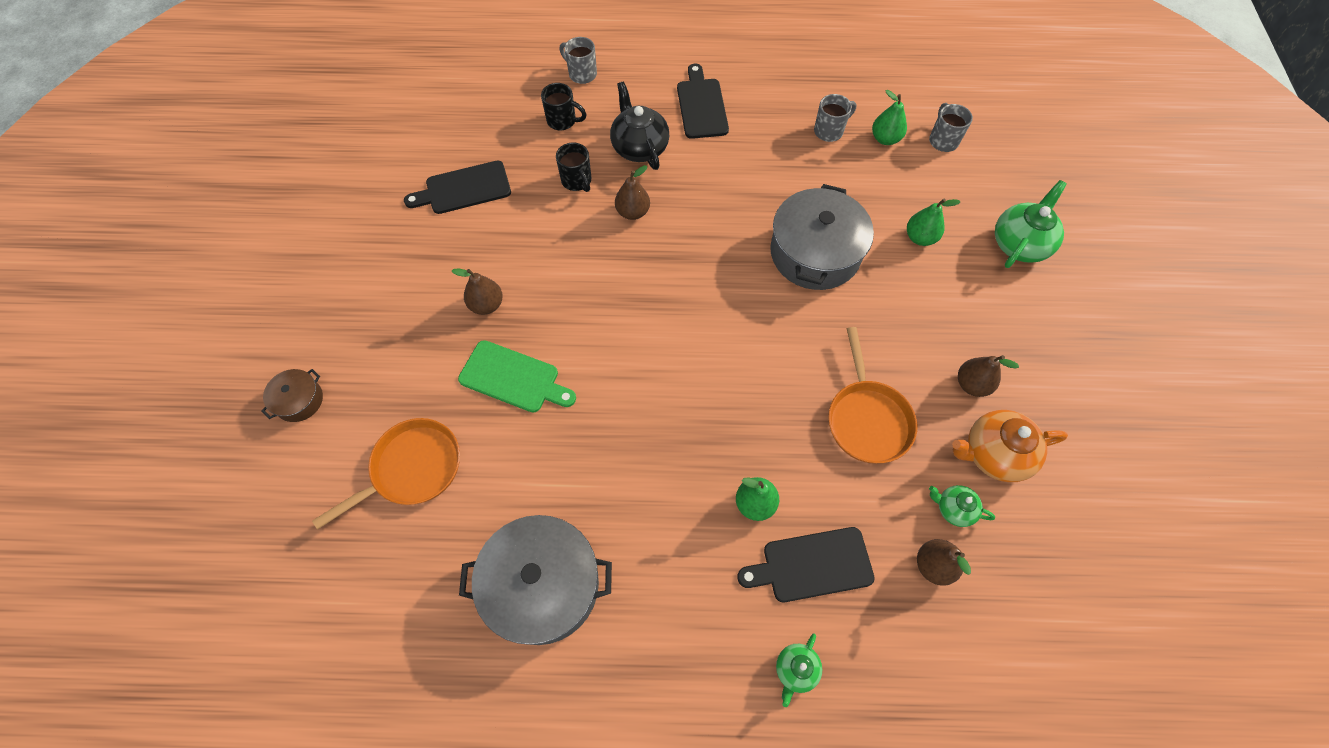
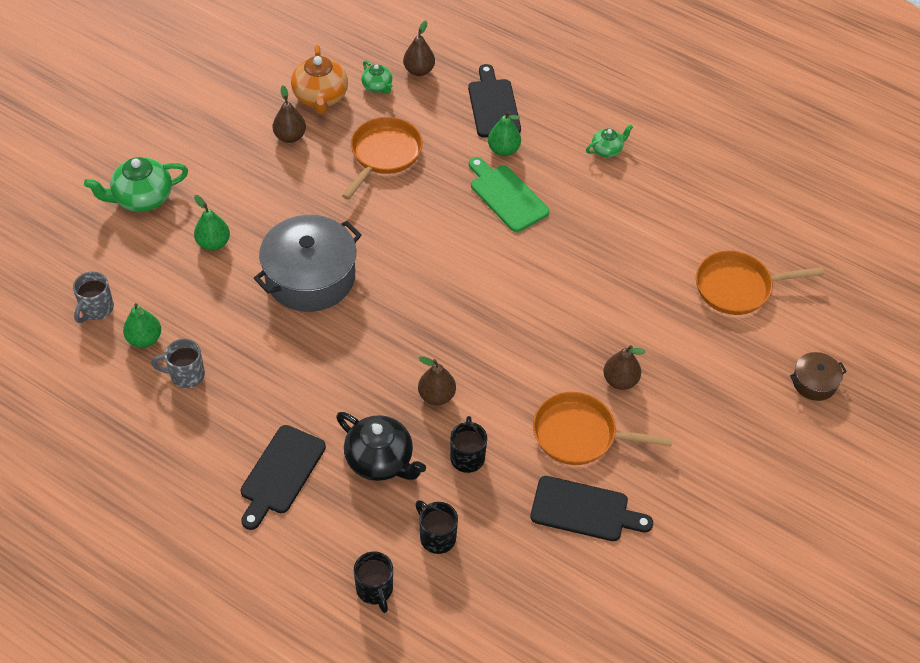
camera: 150 degrees left, 10 degrees down
(498, 241) = (579, 434): none -> orange pan
(513, 378) = (628, 310): green cutting board -> green cutting board (506, 196)
(543, 585) = (675, 177): grey pot -> none
(581, 74) = (375, 590): grey mug -> black mug
(639, 147) = (380, 460): black teapot -> black teapot turned 60 degrees counterclockwise
(795, 670) = (544, 70): green teapot -> green teapot (607, 150)
(812, 565) = (493, 105): black cutting board -> black cutting board turned 120 degrees counterclockwise
(993, 454) = (320, 97): orange teapot -> orange teapot turned 60 degrees clockwise

